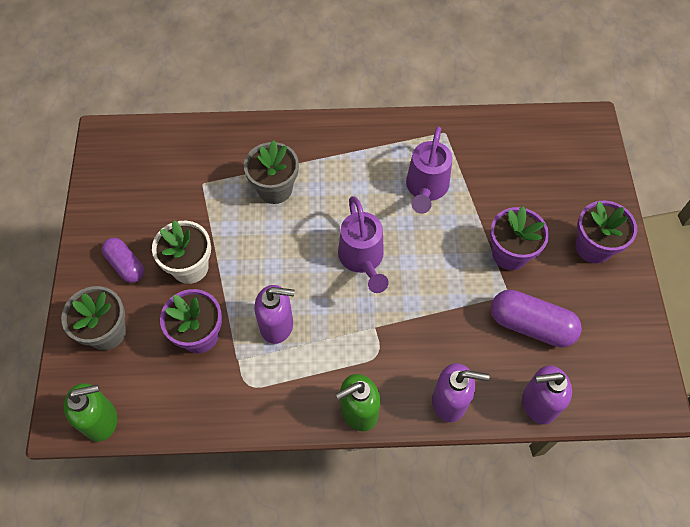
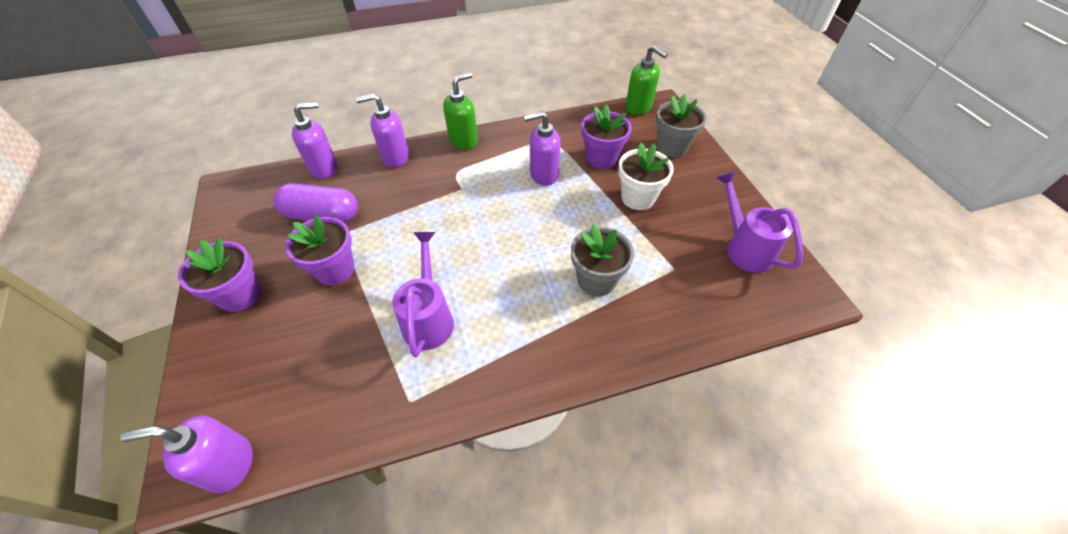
camera: 165 degrees right, 10 degrees down
(101, 420) = (638, 107): green soap dispenser -> green soap dispenser turned 105 degrees counterclockwise
(126, 265) = (692, 189): purple capsule -> none
(362, 259) = (484, 234): purple watering can -> purple watering can (744, 248)
(563, 122) = (230, 465): none -> purple soap dispenser

